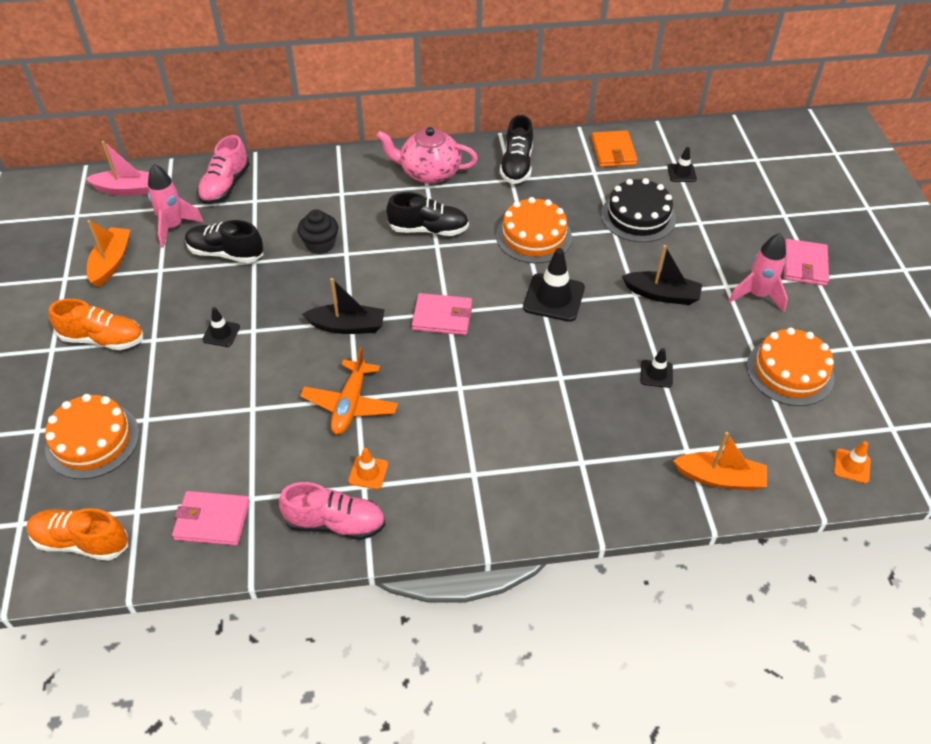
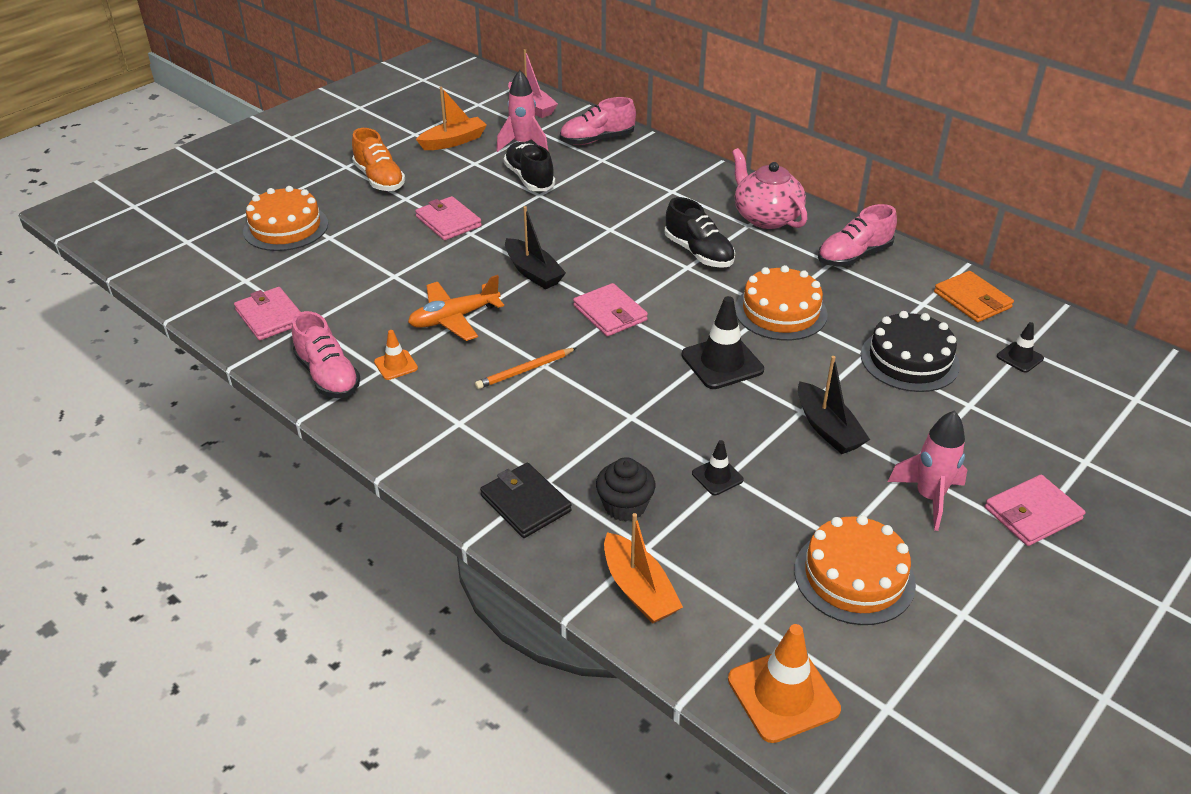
camera: 50 degrees right, 10 degrees down
(81, 541) = (196, 273): orange shoe -> none
(221, 333) = (448, 221): black traffic cone -> pink wallet
(320, 244) = (601, 212): black cupcake -> black cupcake (625, 506)
(455, 401) = (525, 370): none -> orange pencil
(516, 165) = (854, 256): black shoe -> pink shoe
(592, 487) = (525, 503): none -> black wallet
(613, 151) = (972, 300): orange wallet -> orange wallet turned 75 degrees counterclockwise
(851, 466) = (783, 694): orange traffic cone -> orange traffic cone, size x1.84

